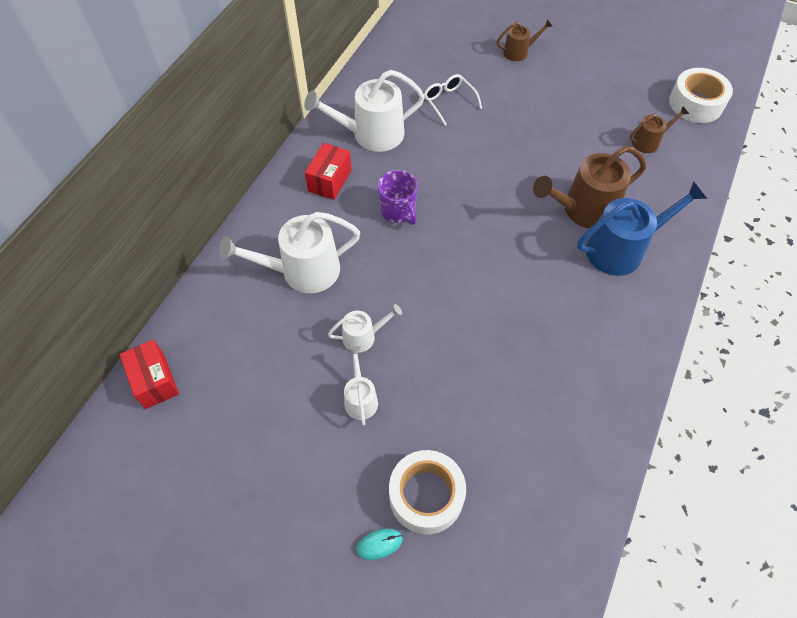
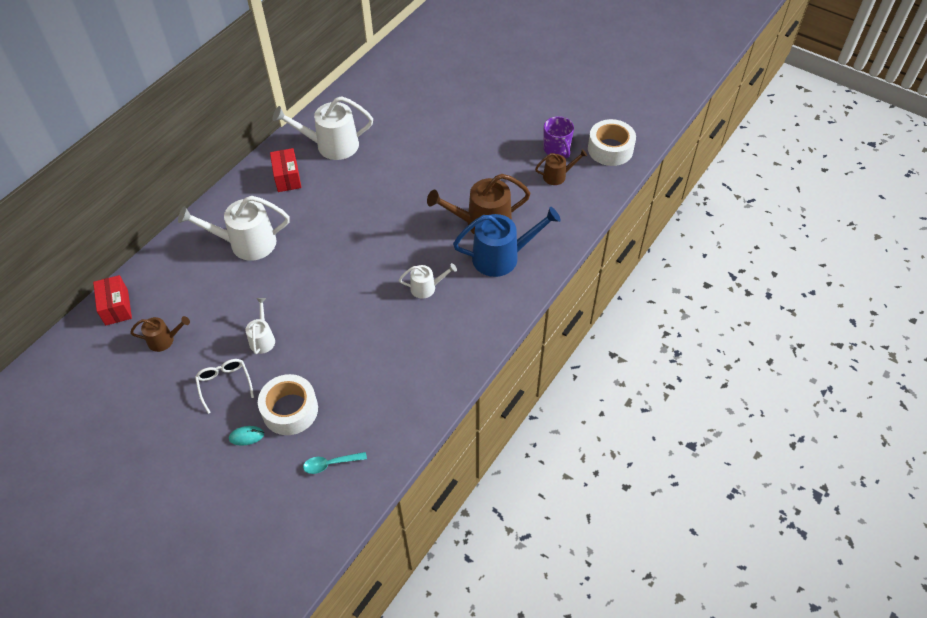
camera: 10 degrees right, 5 degrees down
(330, 180) = (287, 178): red box -> red box turned 45 degrees counterclockwise
(363, 336) = (278, 296): white watering can -> white watering can (426, 288)
(398, 211) = (334, 207): purple mug -> purple mug (557, 149)
(449, 101) = (403, 126): white glasses -> white glasses (224, 384)
(504, 568) = (330, 464): none -> turquoise spoon
(518, 52) = (475, 90): brown watering can -> brown watering can (164, 340)

